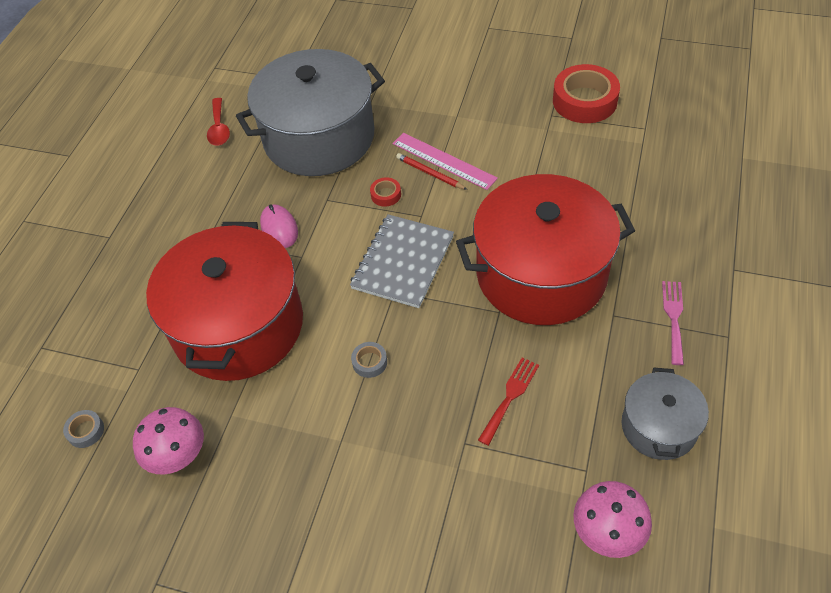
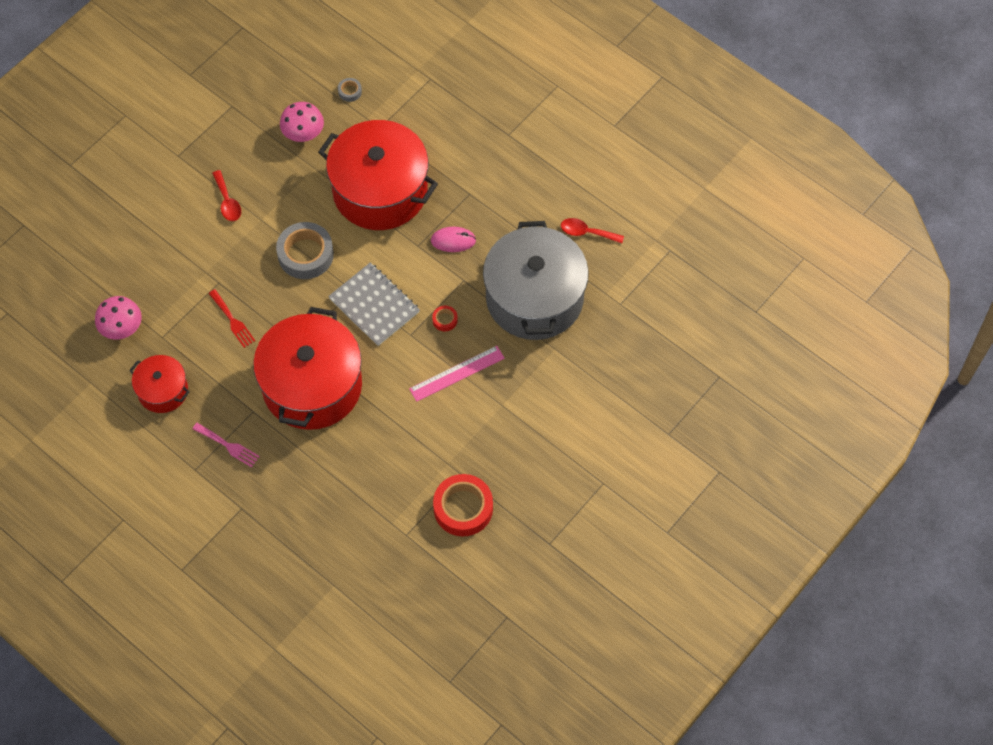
camera: 110 degrees right, 10 degrees up
(331, 498) = (227, 202): none -> red spoon
(369, 362) = (305, 254): grey tape -> grey tape, size x2.26
(430, 173) = (449, 358): red pencil -> none
(659, 426) = (163, 391): grey pot -> red pot

